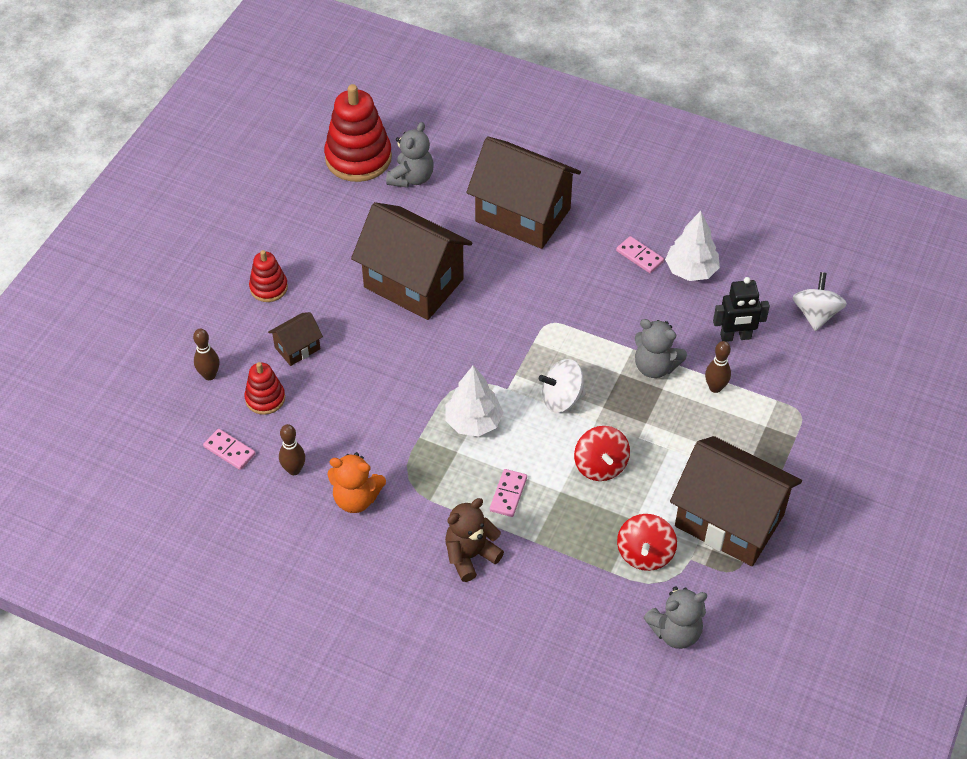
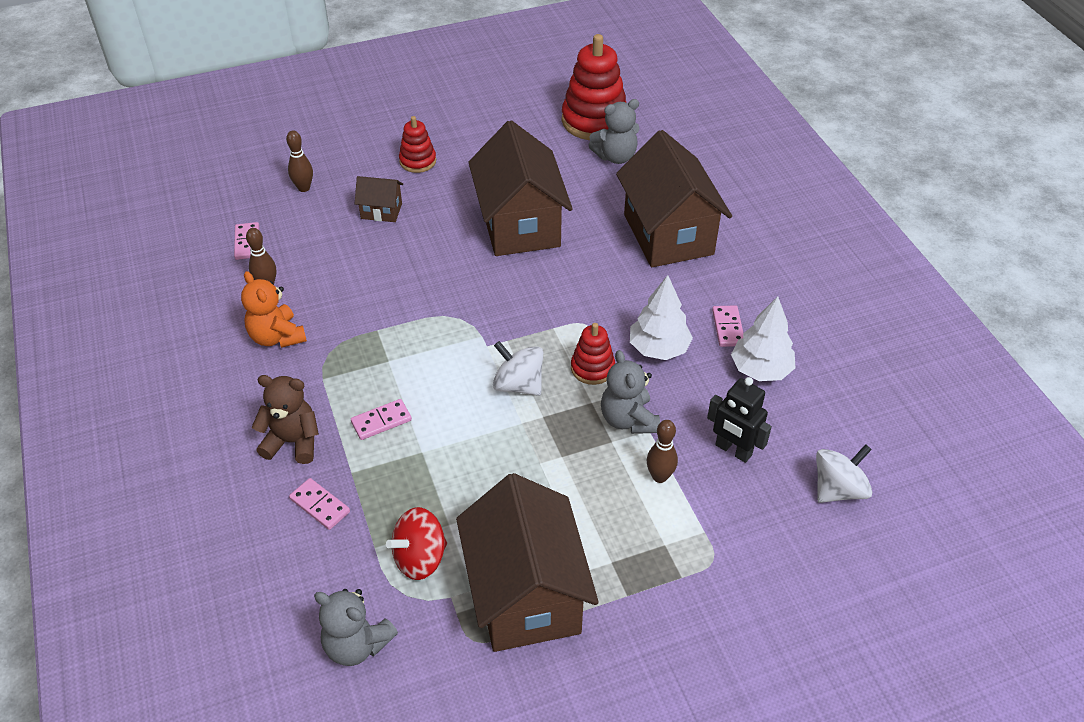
camera: 45 degrees right, 5 degrees down
(265, 398) = (315, 227): red stacking toy -> red stacking toy (592, 368)
(473, 422) = (429, 350): white tree -> white tree (659, 348)
(544, 577) = (320, 505): none -> pink domino
(600, 465) = (479, 459): red spinning top -> none

